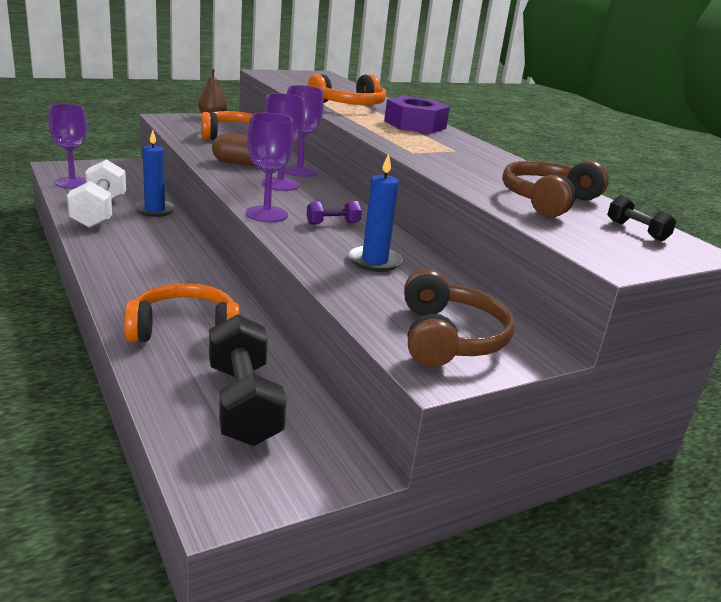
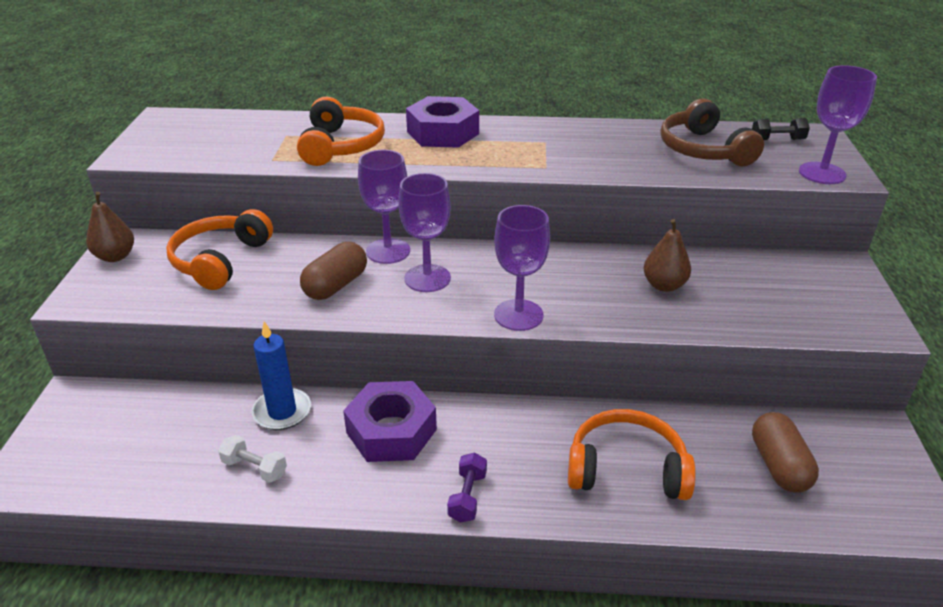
camera: 55 degrees left, 10 degrees up
(72, 183) = (111, 474): purple goblet -> purple goblet (822, 173)
(99, 212) = (255, 468): white dumbbell -> white dumbbell, size x0.47
(161, 242) = (391, 431): none -> purple nut
(184, 329) = (626, 468): orange headphones -> orange headphones turned 75 degrees clockwise
(243, 403) = (779, 465): black dumbbell -> brown capsule
(333, 223) = (561, 279): purple dumbbell -> purple dumbbell (467, 496)
(374, 261) = (664, 285): blue candle -> brown pear
(449, 338) = (822, 299): brown headphones -> none

